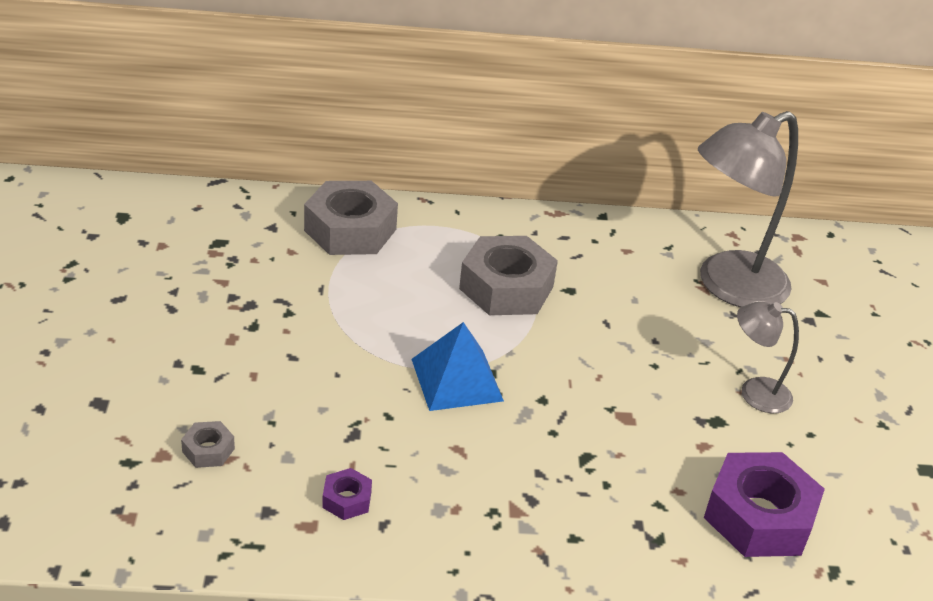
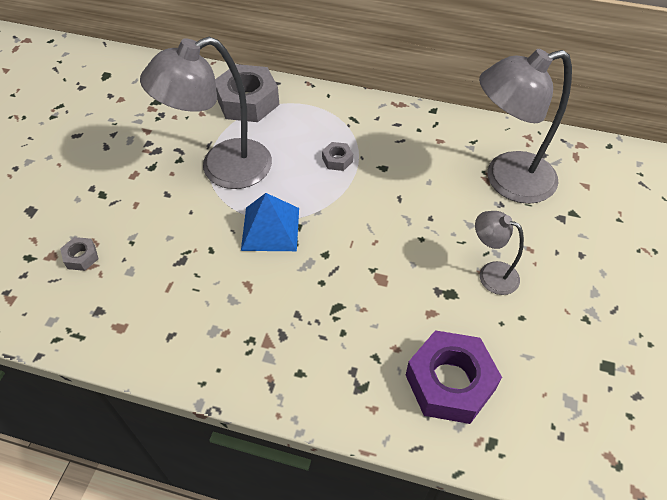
camera: 20 degrees right, 15 degrees up
(347, 500) = (154, 311): purple nut -> none
(356, 317) = (222, 169): none -> grey lamp
(506, 288) = (337, 160): grey nut -> grey nut, size x0.45

